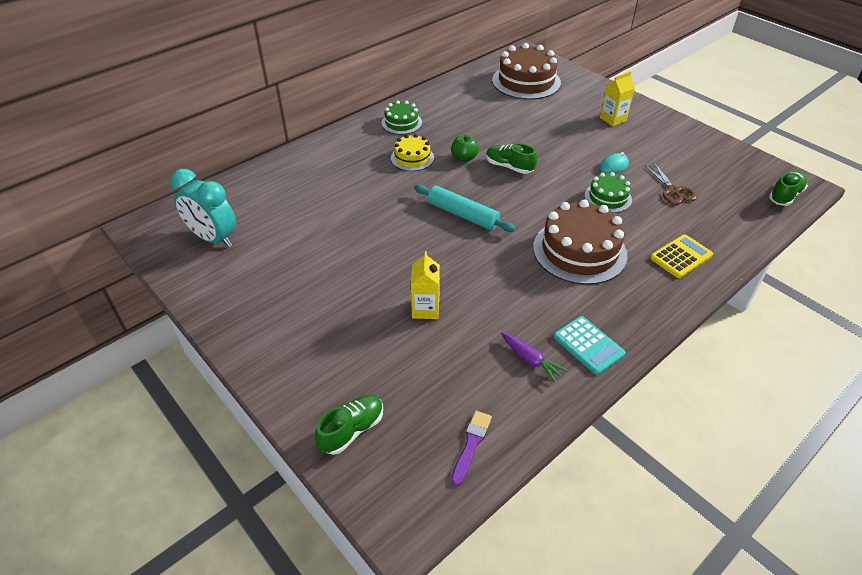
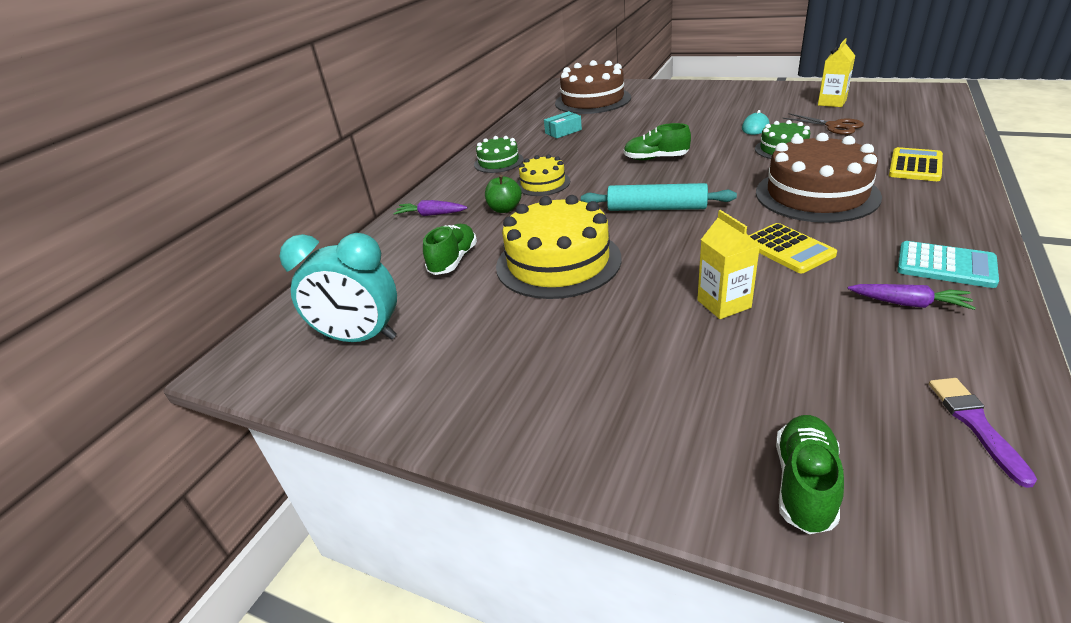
camera: 20 degrees left, 10 degrees down
(320, 156) = (431, 214): none -> purple carrot
(362, 232) = (558, 262): none -> yellow cake
(464, 158) = (600, 166): green apple -> green apple (505, 209)
(472, 109) = (563, 131): none -> turquoise box
(507, 287) = (787, 249): none -> yellow calculator
(613, 119) = (708, 100): yellow carton -> yellow carton (832, 102)
(785, 196) = (930, 100): green shoe -> green shoe (453, 260)

